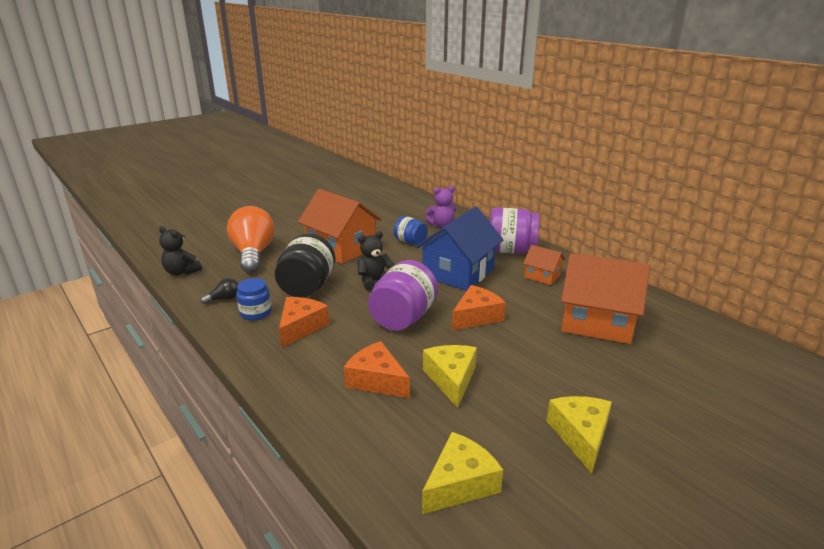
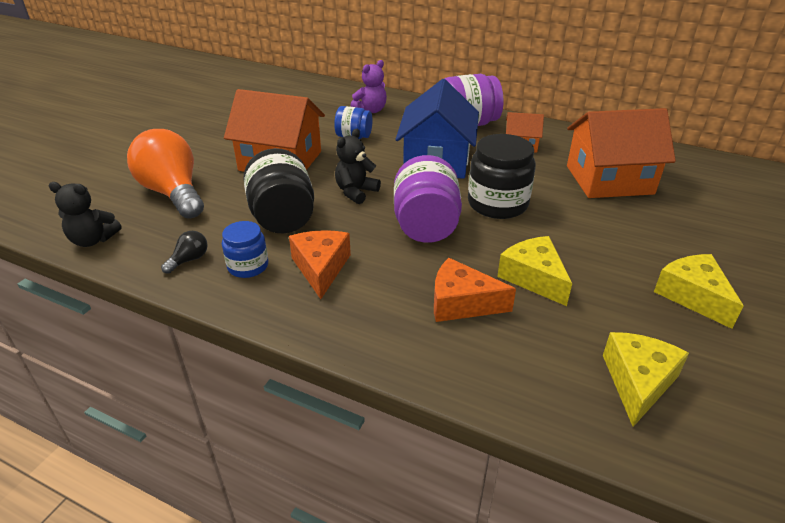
camera: 25 degrees left, 10 degrees up
(476, 316) = (497, 204): orange cheese -> black jar

